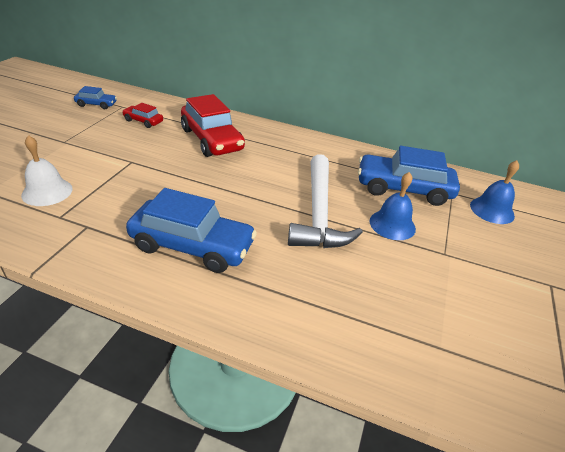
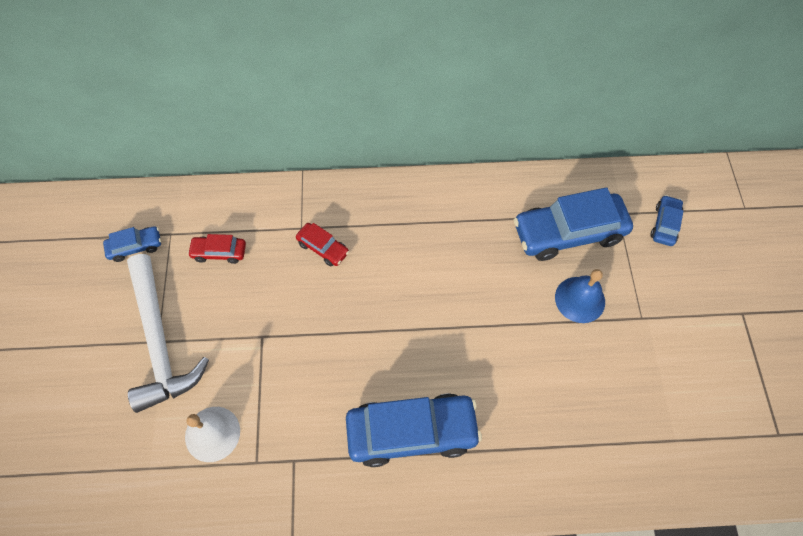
camera: 20 degrees left, 25 degrees up
(212, 140) = (323, 248): red car -> red car, size x0.48
(319, 212) = (503, 318): white hammer -> white hammer (160, 340)
(492, 210) = (664, 224): blue bell -> blue car

